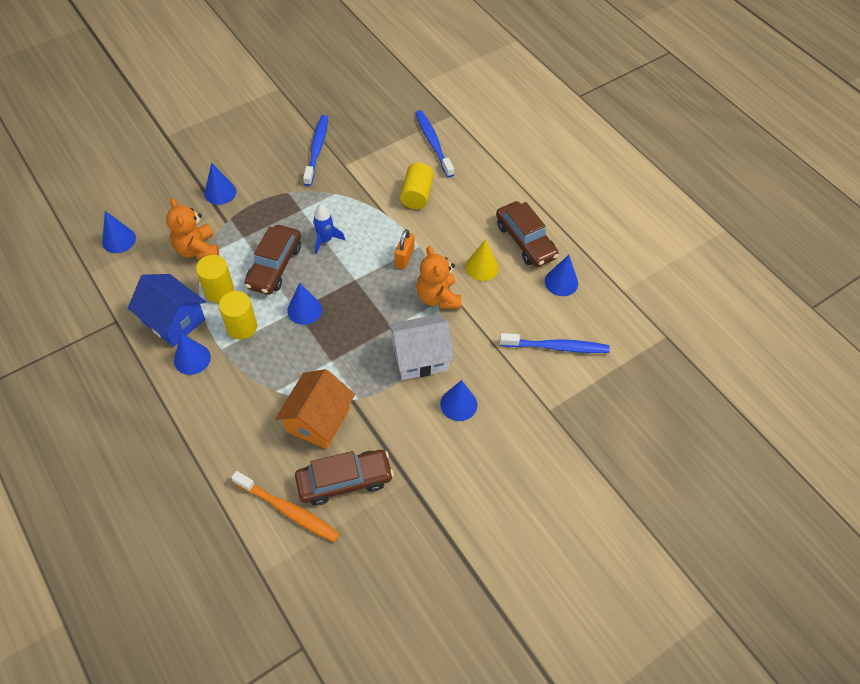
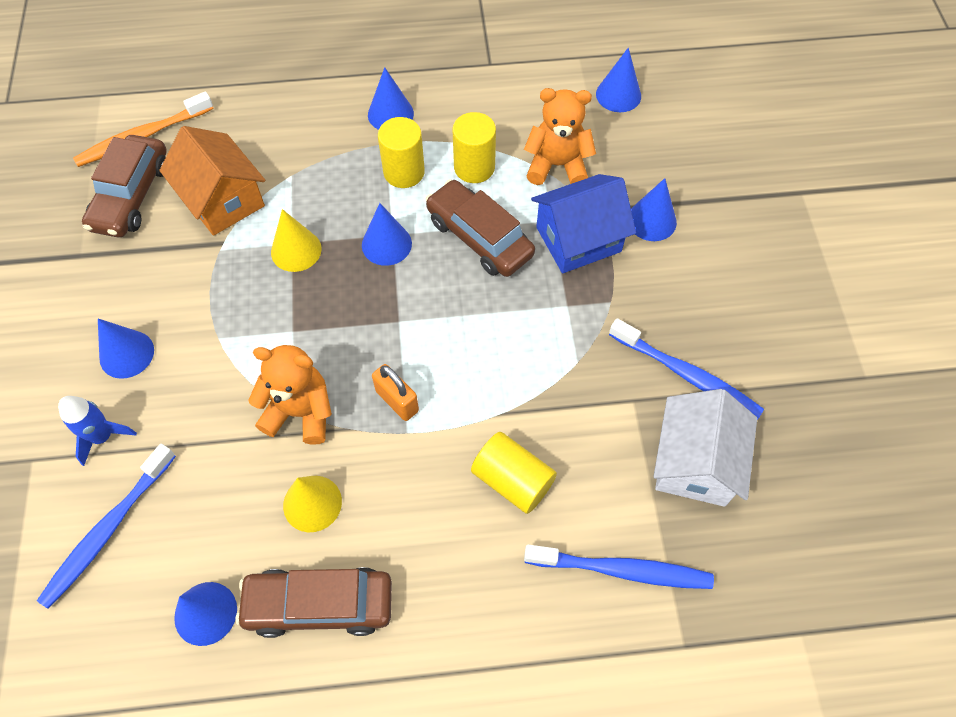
camera: 120 degrees right, 5 degrees up
(174, 320) = (457, 113): blue house -> blue house (578, 239)
(325, 240) = (491, 313): blue rocket -> blue rocket (103, 437)
(335, 355) = (296, 250): none -> yellow cone
(420, 357) = (224, 342): white house -> white house (695, 463)

